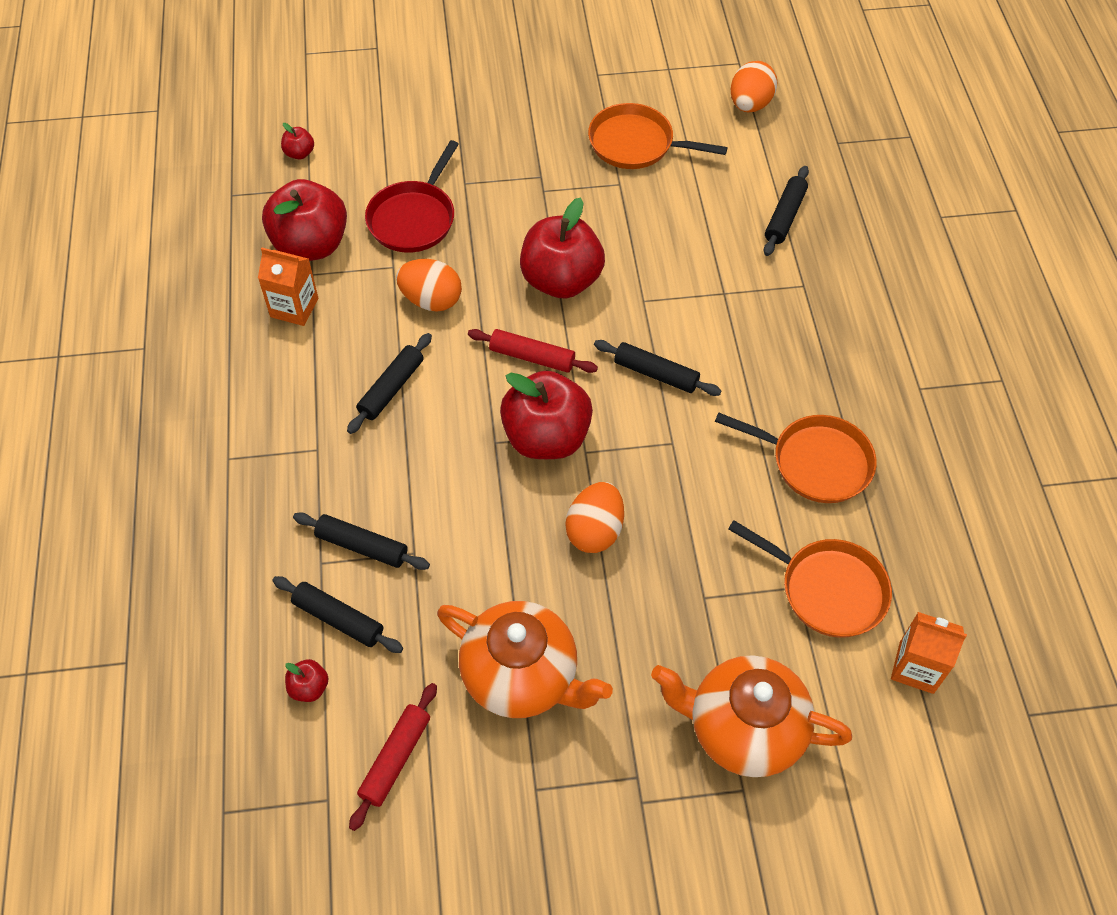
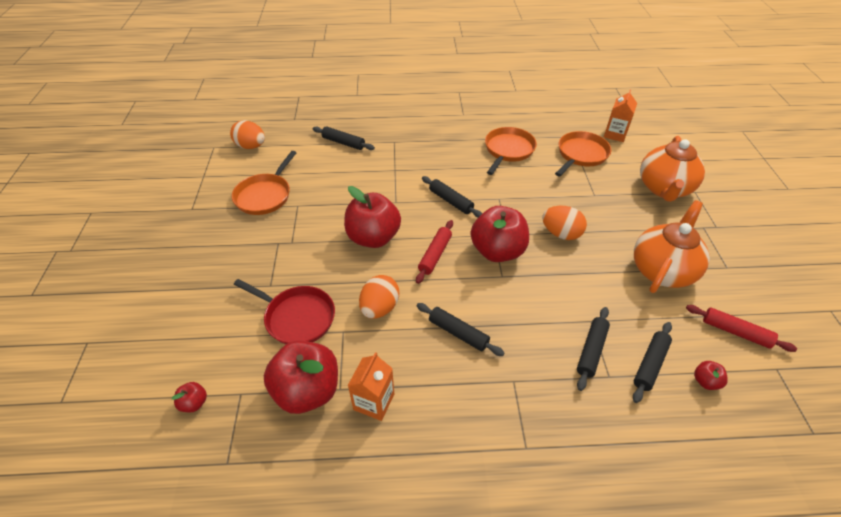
camera: 85 degrees left, 10 degrees down
(656, 374) = (451, 201): black rolling pin -> black rolling pin turned 75 degrees counterclockwise

